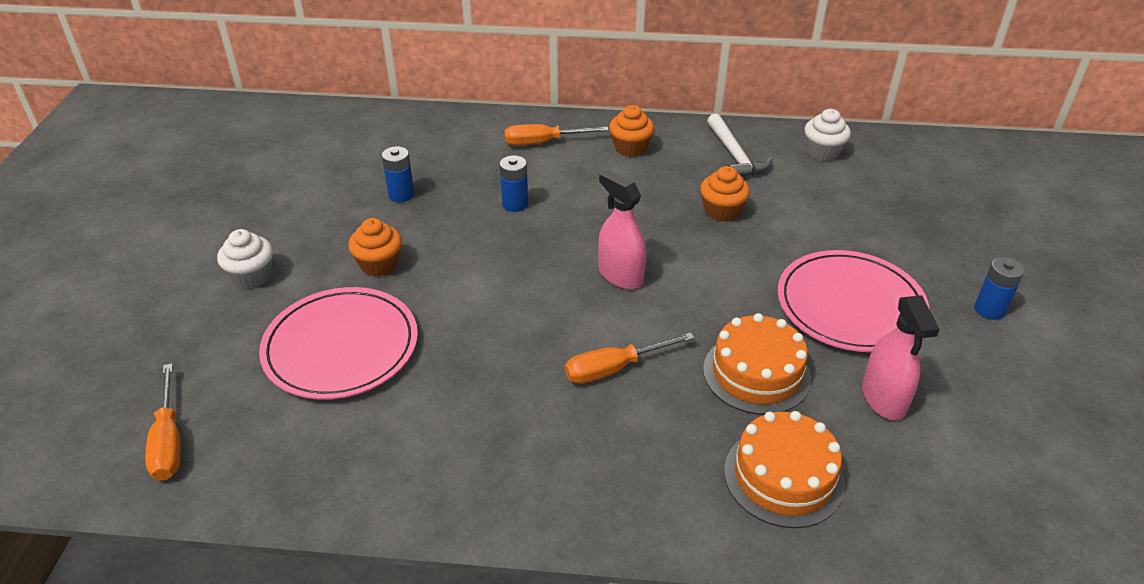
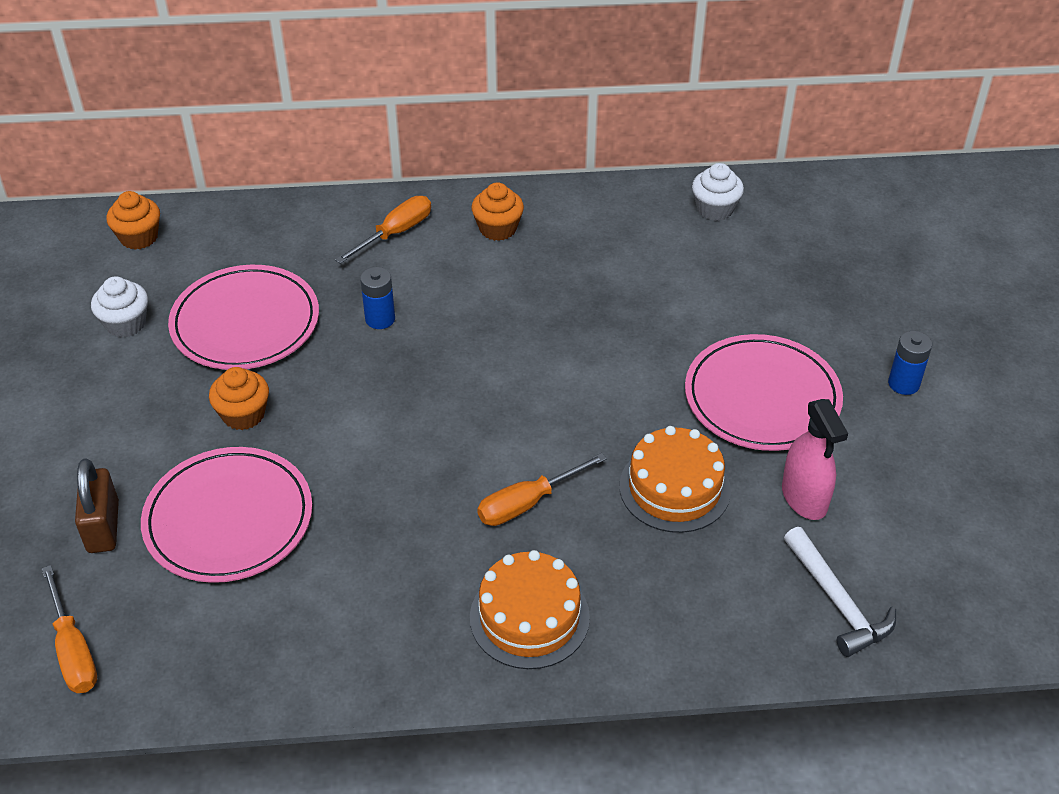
camera: 10 degrees left, 5 degrees up
(231, 339) = (103, 527): none -> brown padlock
(252, 276) = (101, 447): white cupcake -> white cupcake (126, 323)
(401, 195) = (245, 322): blue battery -> pink plate
(543, 142) = (395, 233): orange screwdriver -> orange screwdriver turned 150 degrees clockwise
(620, 275) = (515, 393): pink spray bottle -> none
(722, 211) = (613, 299): orange cupcake -> orange cupcake (139, 237)
(734, 155) = (617, 225): white hammer -> white hammer (837, 601)
(783, 476) = (714, 594): orange cake -> orange cake (529, 617)

